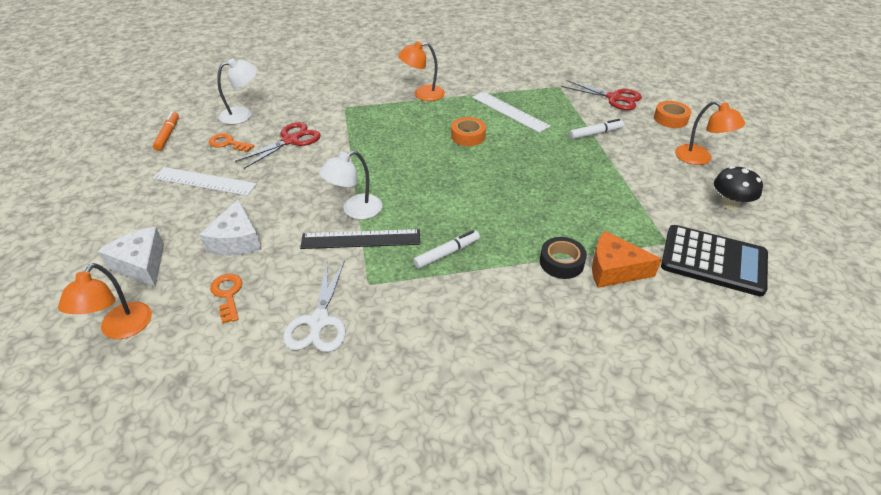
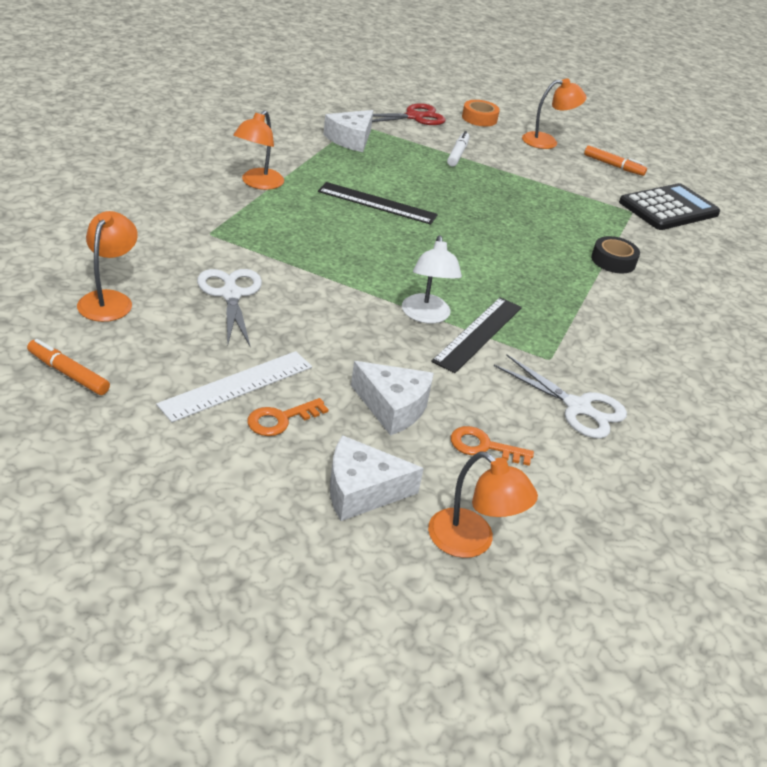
camera: 60 degrees left, 5 degrees down
(228, 143) = (168, 337): orange key -> orange key (281, 419)
(243, 114) = (109, 300): white lamp -> orange lamp
(291, 140) = (231, 294): red scissors -> white scissors
(447, 253) = (548, 302): white marker -> none
(468, 136) = (377, 203): orange tape -> black ruler
(509, 111) = (364, 165): white ruler -> none
(534, 94) = (351, 139): none -> white cheese
(614, 269) = (642, 246): orange cheese -> none
(730, 203) = (613, 166): black mushroom -> orange marker

